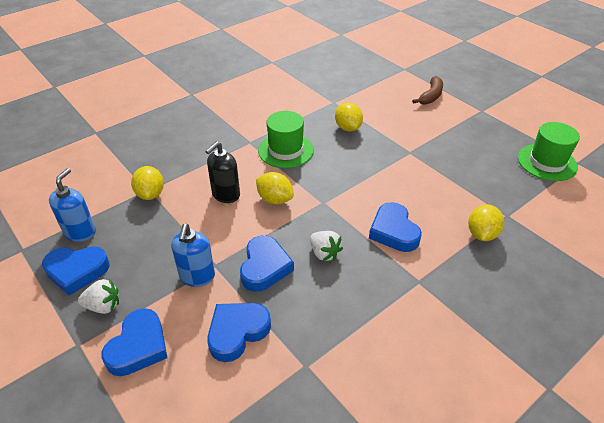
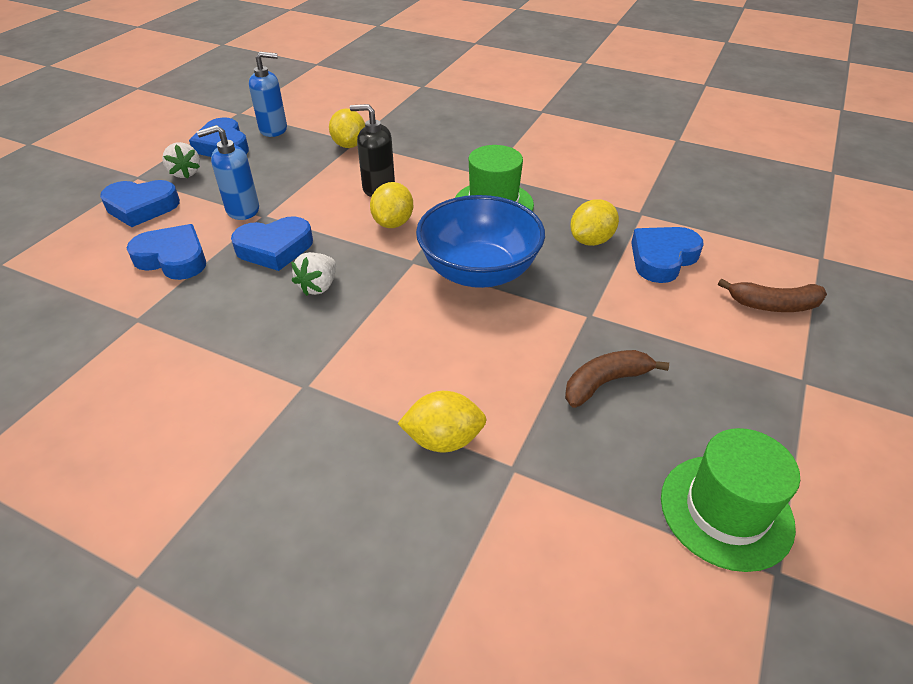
camera: 65 degrees right, 0 degrees up
(150, 194) = (349, 145): yellow lemon -> yellow lemon turned 60 degrees counterclockwise
(351, 178) = (479, 271): none -> blue bowl
(394, 231) = (393, 338): blue heart -> blue heart (662, 258)
(462, 165) = (605, 382): none -> brown banana

